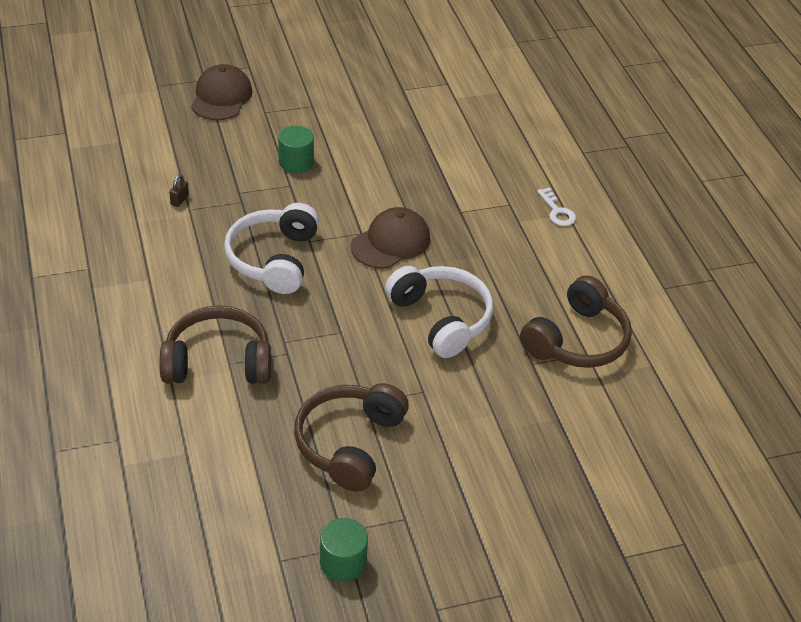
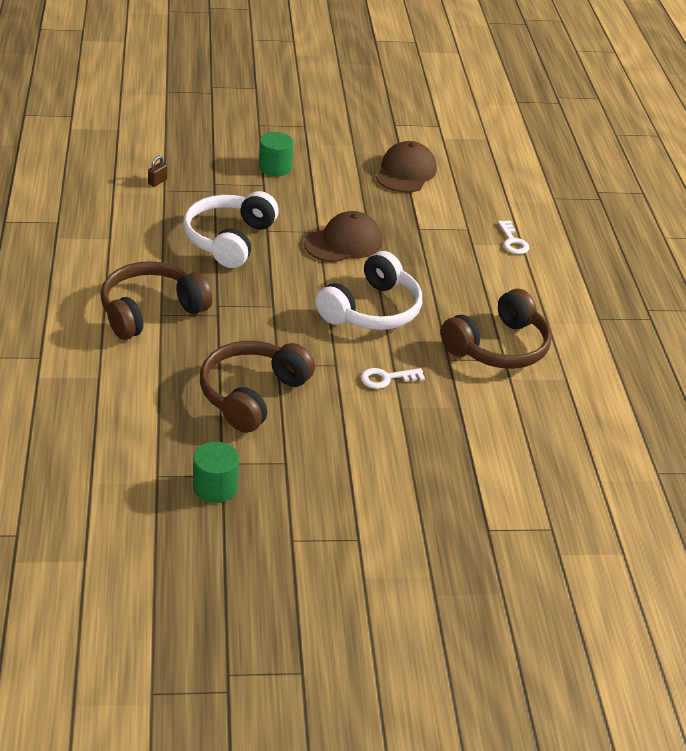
camera: 10 degrees right, 5 degrees down
(218, 362) = (151, 311): brown headphones -> brown headphones turned 45 degrees counterclockwise
(221, 97) = (222, 108): brown cap -> brown cap (406, 172)
(441, 318) = (371, 310): white headphones -> white headphones turned 60 degrees clockwise
(478, 398) = (386, 378): none -> white key

